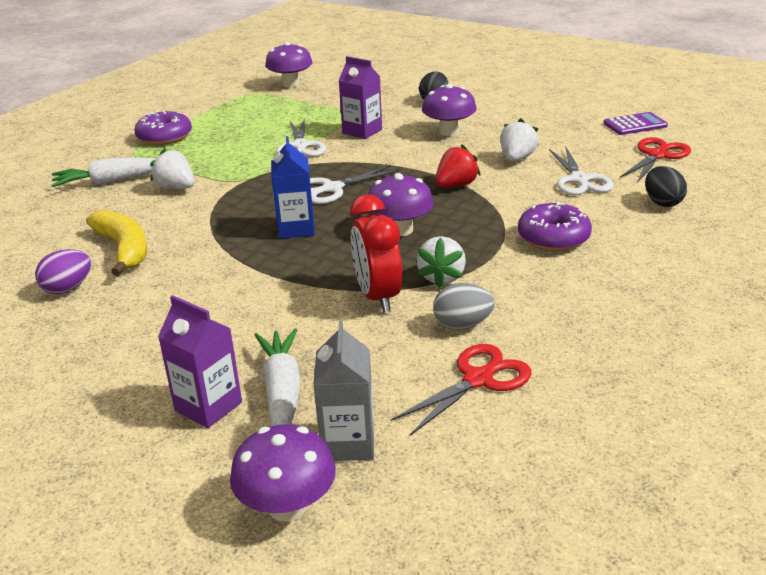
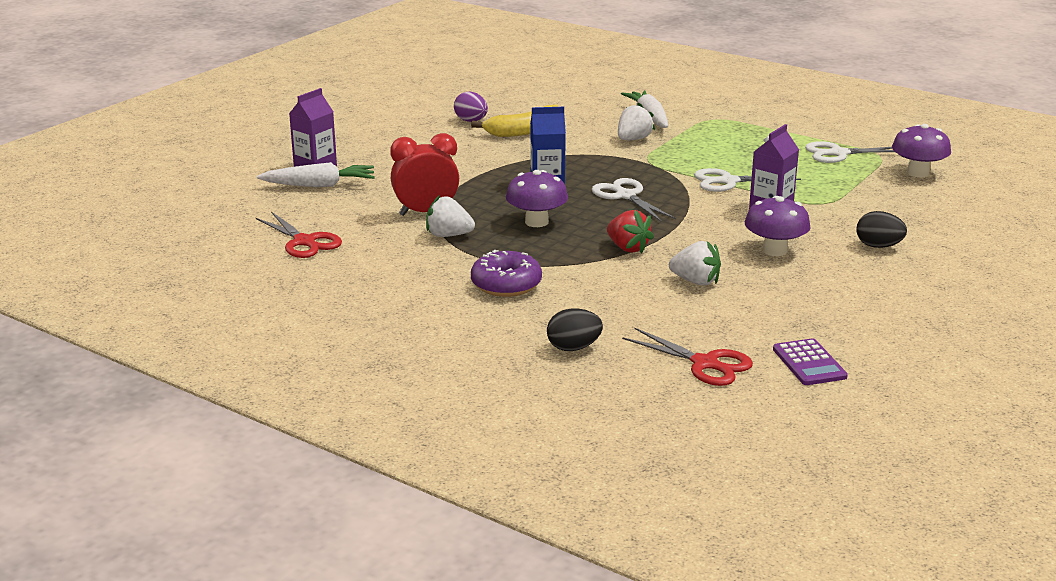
camera: 90 degrees right, 5 degrees down
(164, 137) = (749, 128): purple donut -> none
(287, 506) = (215, 189): purple mushroom -> none
(348, 443) = (260, 203): grey carton -> none
(462, 325) = (375, 240): grey egg -> none
(579, 180) = (636, 310): white scissors -> white scissors (838, 153)

